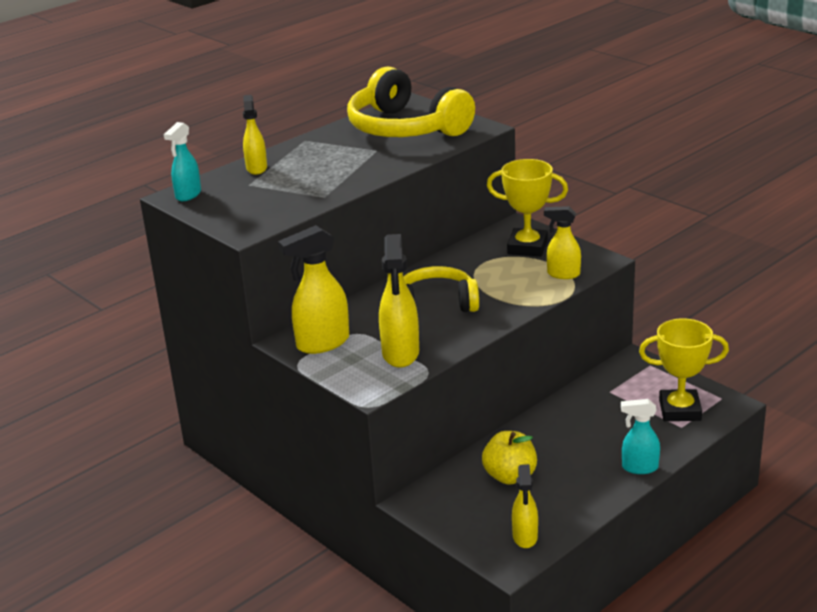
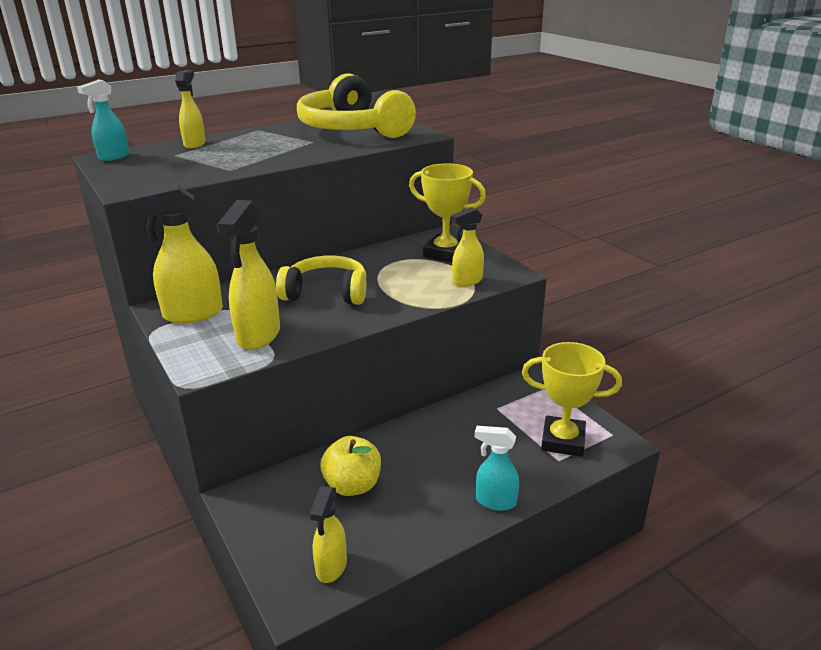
camera: 10 degrees right, 0 degrees up
(563, 274) = (466, 281): yellow spray bottle -> yellow spray bottle turned 60 degrees counterclockwise

